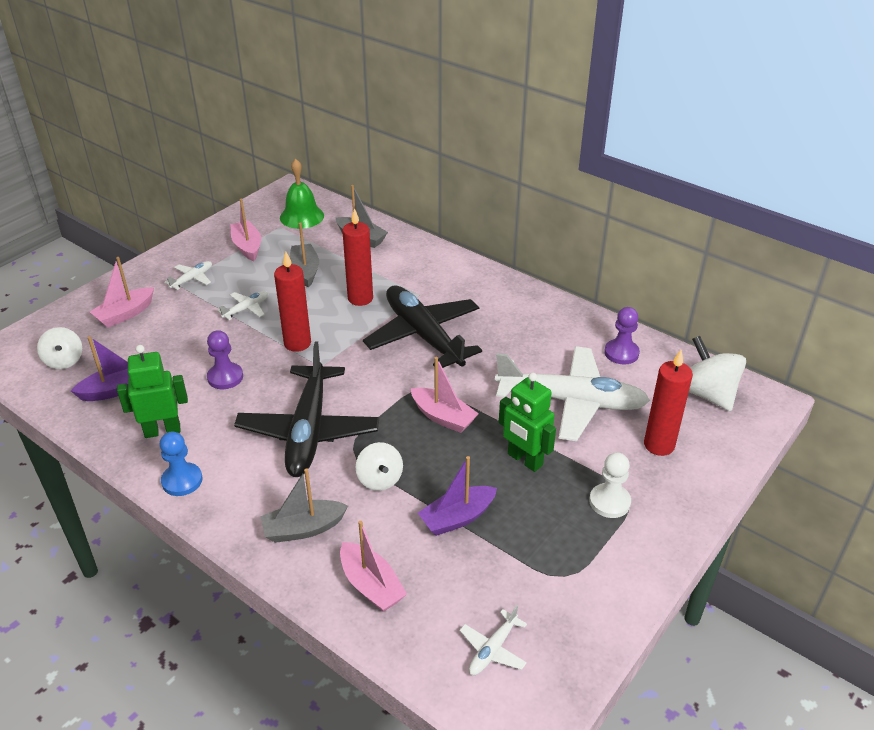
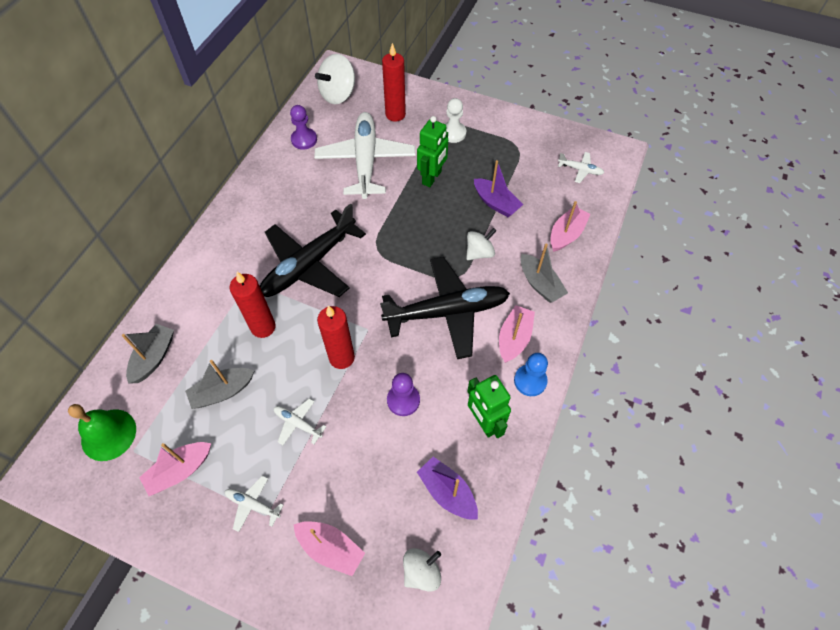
camera: 105 degrees left, 20 degrees up
(443, 417) = (405, 230): pink boat -> pink boat (514, 338)

